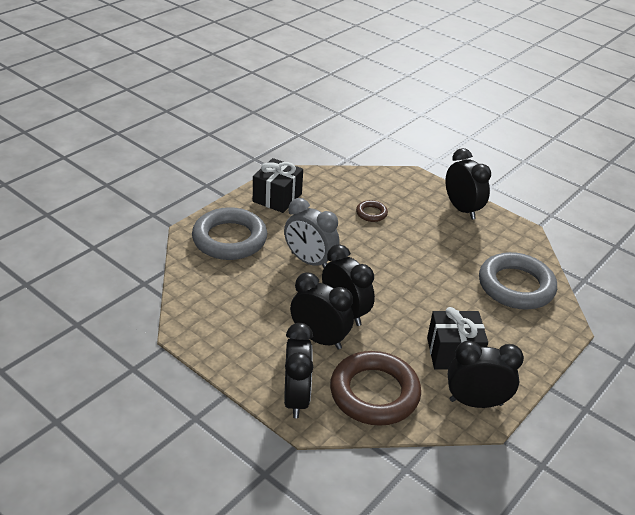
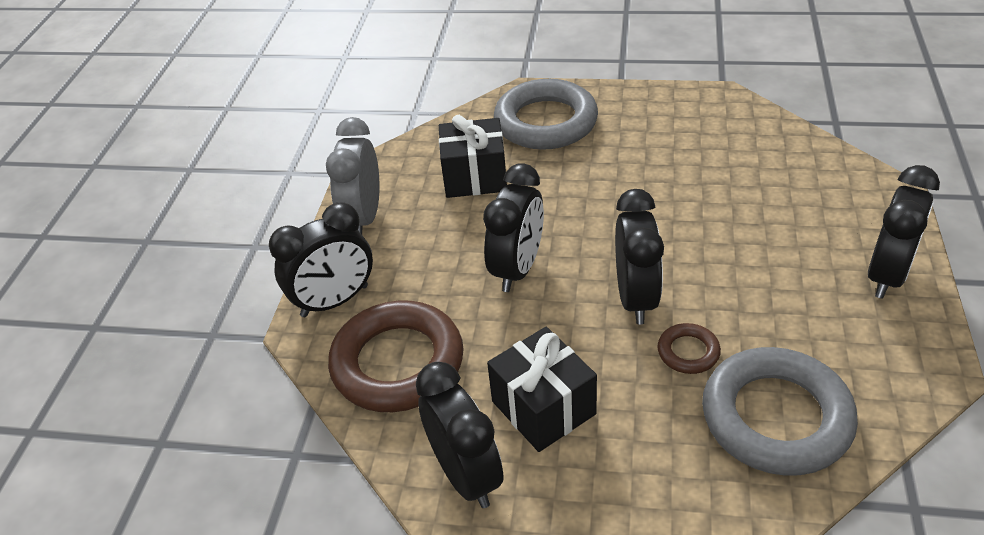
camera: 65 degrees right, 5 degrees up
(277, 198) = (666, 113): black gift -> black gift (475, 177)
(309, 261) = (579, 195): grey clock -> grey clock (364, 217)
(319, 339) = (449, 271): black clock -> black clock (635, 298)
(371, 213) = (745, 197): brown ring -> brown ring (688, 352)

